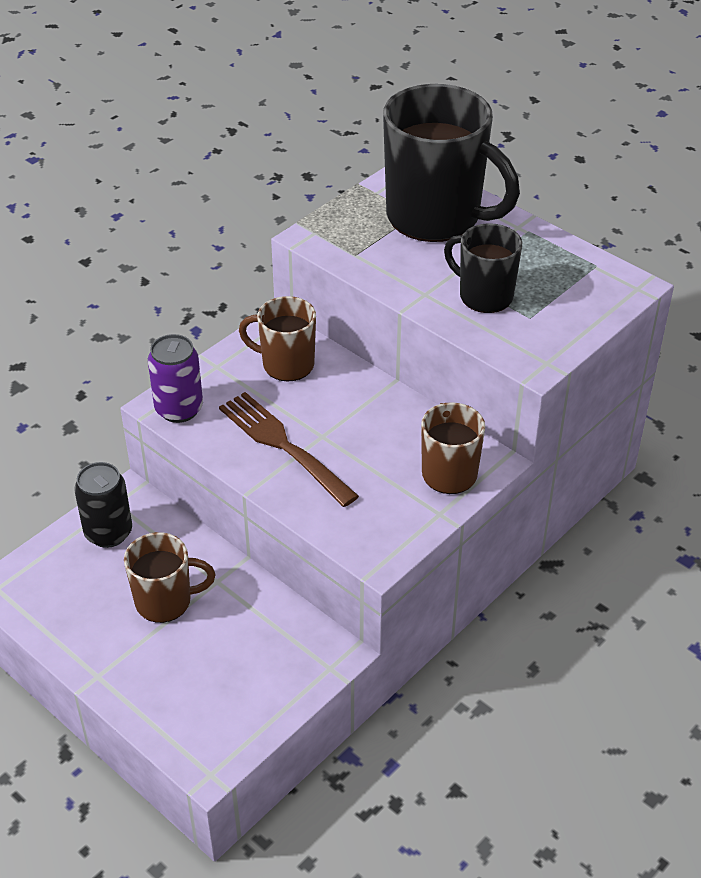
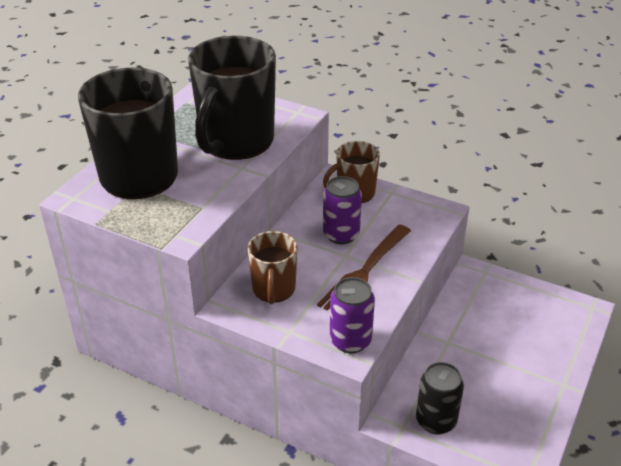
camera: 105 degrees left, 5 degrees down
(165, 601) = (481, 365): brown mug -> none
(363, 440) = (341, 235): none -> purple can
(484, 296) = (235, 142): black mug -> black mug, size x1.85

